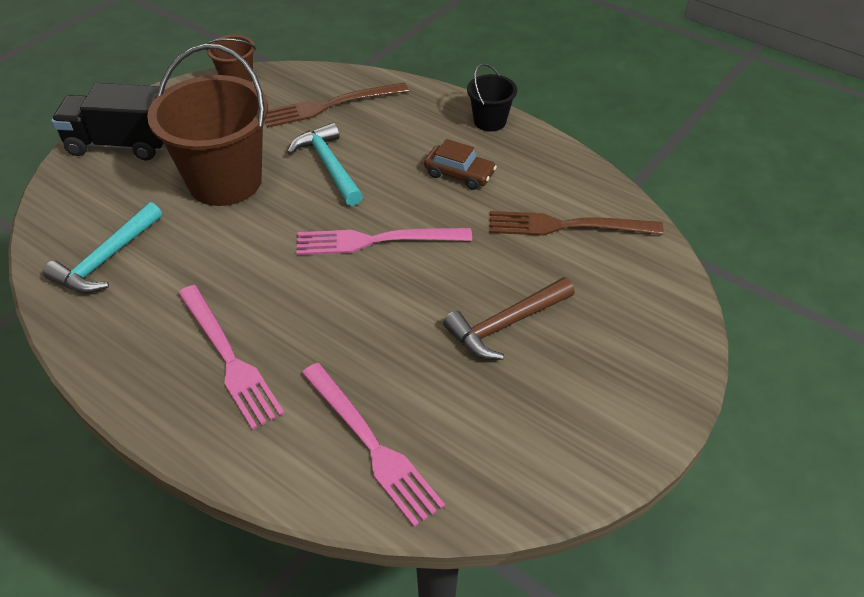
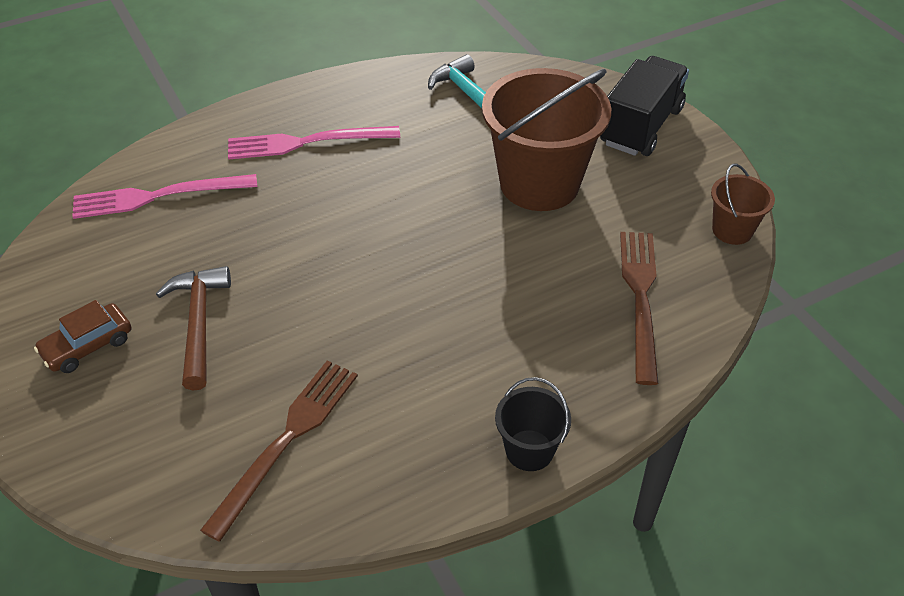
camera: 115 degrees right, 0 degrees up
(329, 166) = (521, 265): turquoise hammer -> none
(376, 240) = (378, 267): pink fork -> none
(459, 174) = (440, 374): brown car -> brown car (87, 346)

